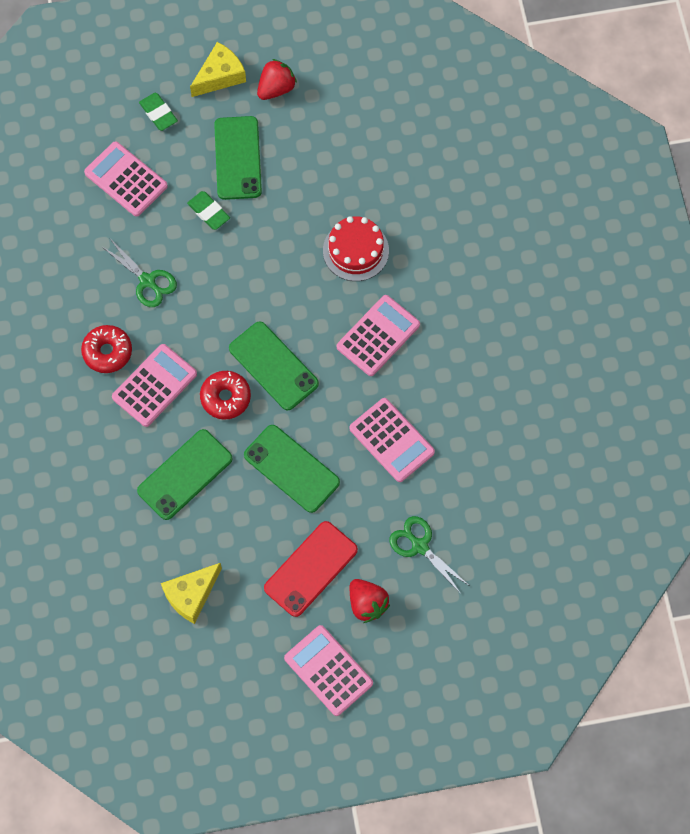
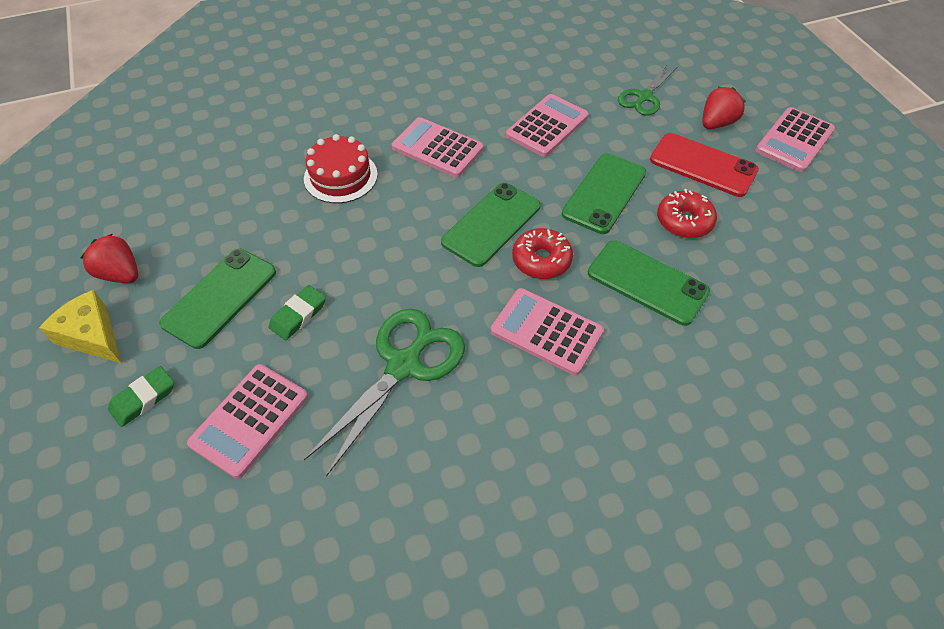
camera: 100 degrees left, 15 degrees down
(107, 352) = (514, 392): red donut -> red donut (684, 221)
(147, 281) = (404, 365): green scissors -> green scissors, size x1.62
(191, 595) = (781, 254): yellow cheese -> none
(237, 158) = (220, 297): green phone -> green phone turned 45 degrees counterclockwise

